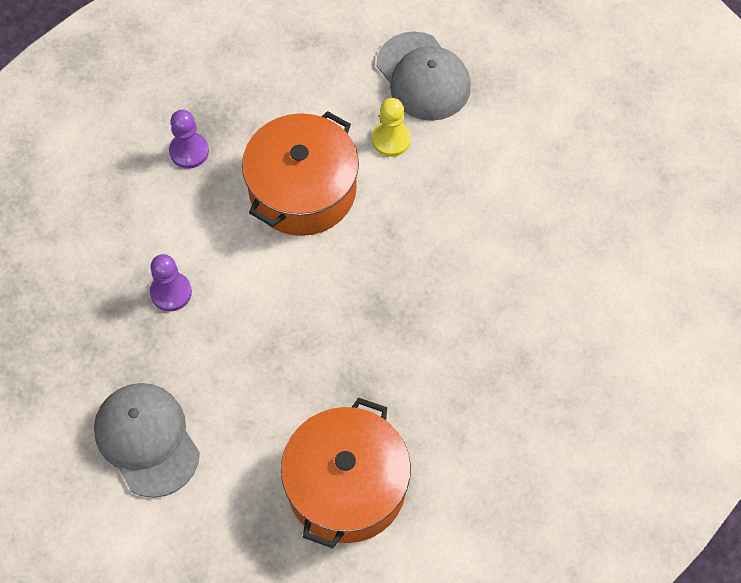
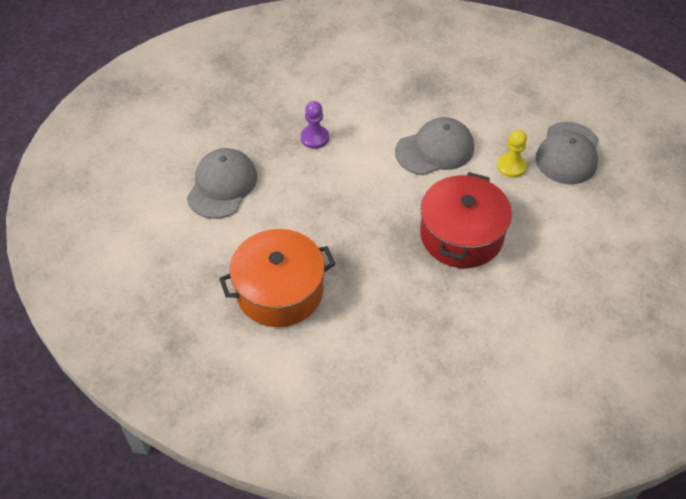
camera: 50 degrees right, 10 degrees down
(189, 151) = (402, 89): purple pawn -> none
(302, 190) = (435, 150): orange pot -> grey cap
(433, 257) = (461, 235): none -> red pot

